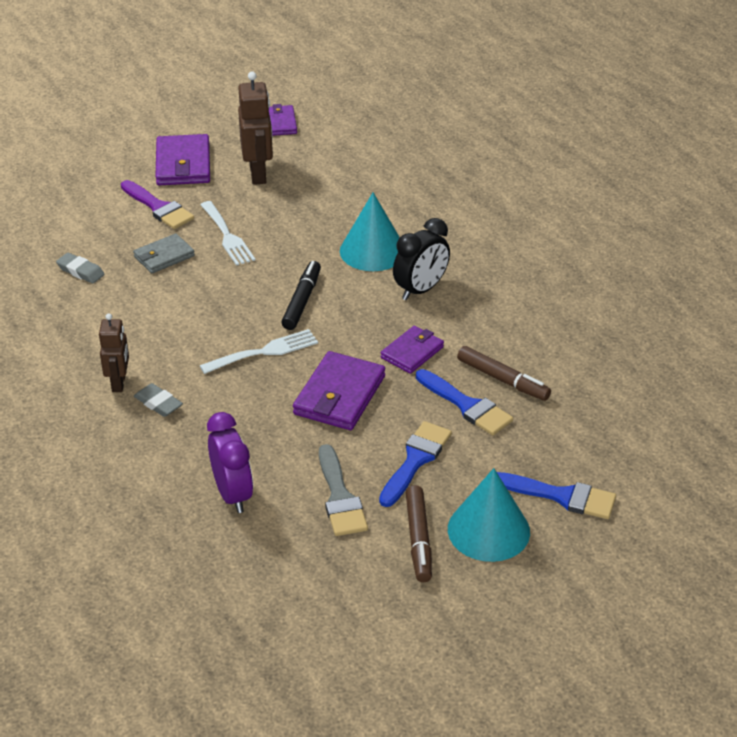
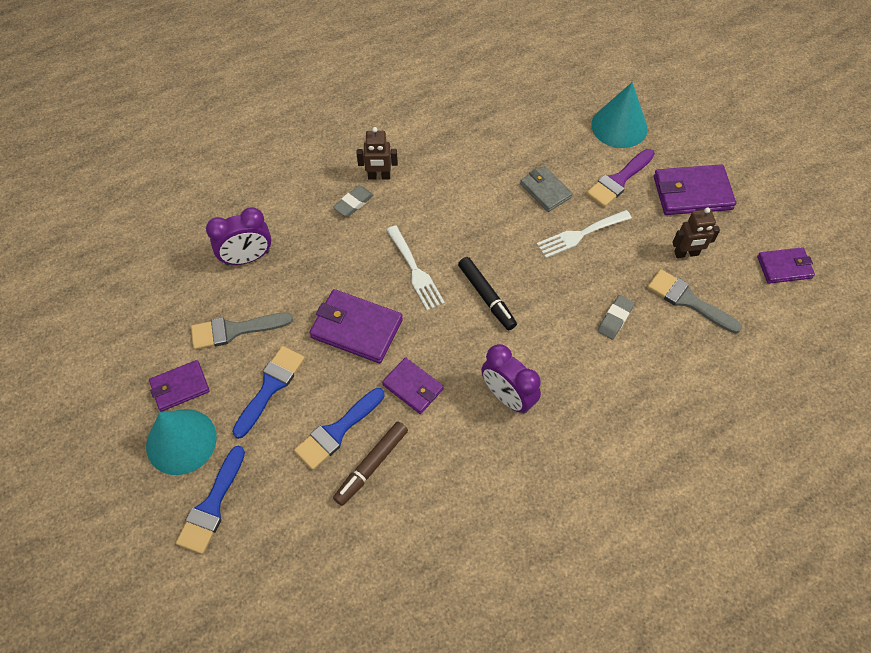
camera: 90 degrees right, 20 degrees up
(80, 271) = (520, 137): grey eraser -> grey eraser (615, 319)
(258, 174) = (686, 254): brown robot -> brown robot, size x0.65
(302, 301) = (486, 296): black marker -> black marker turned 45 degrees clockwise
(313, 178) = (688, 300): none -> grey brush
(372, 251) = (568, 354): turquoise cone -> turquoise cone (619, 126)
(415, 460) = (270, 387): blue brush -> blue brush turned 90 degrees counterclockwise
(419, 539) = (180, 387): brown marker -> purple wallet
(420, 290) = (507, 397): black clock -> purple clock

